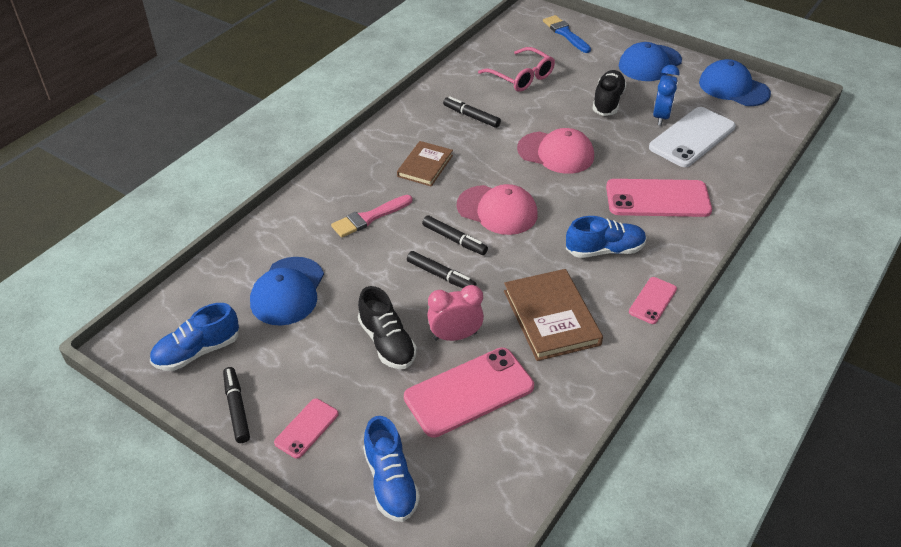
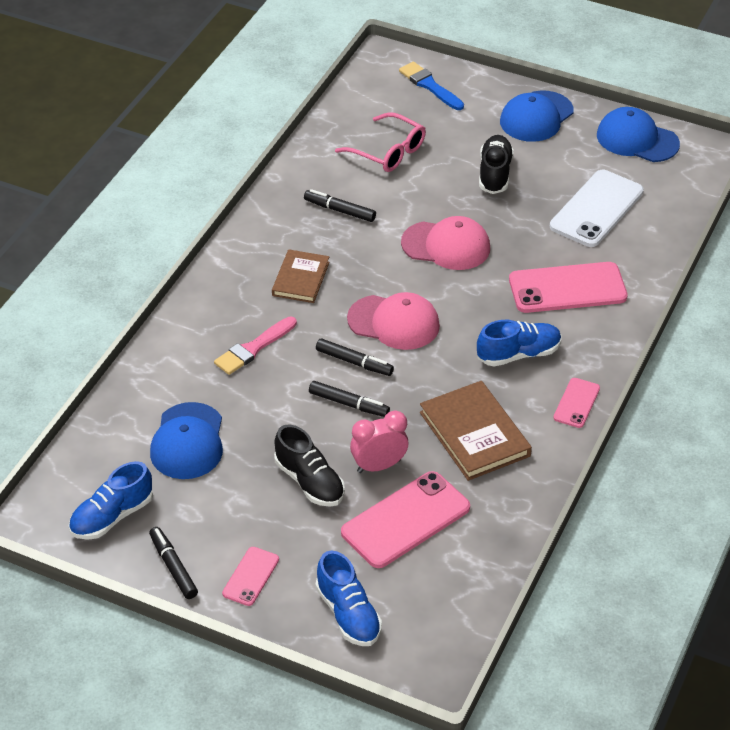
camera: 10 degrees left, 0 degrees up
(661, 117) = (558, 186): blue clock -> none

